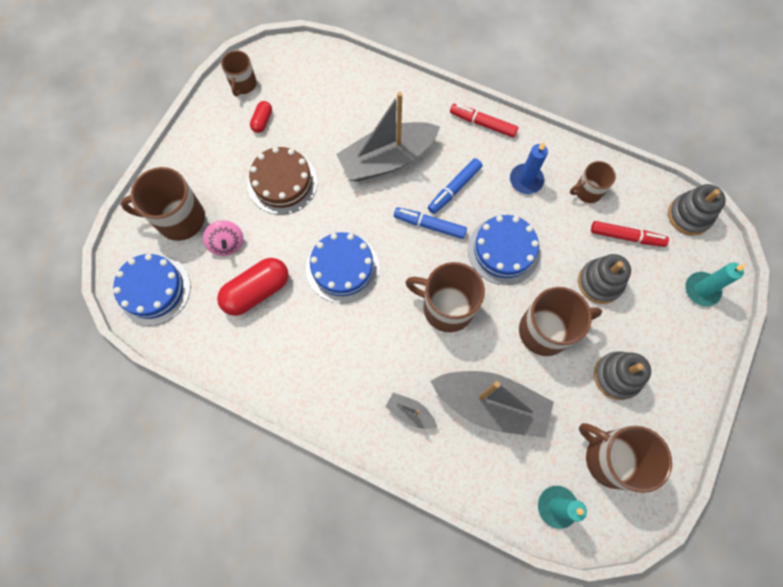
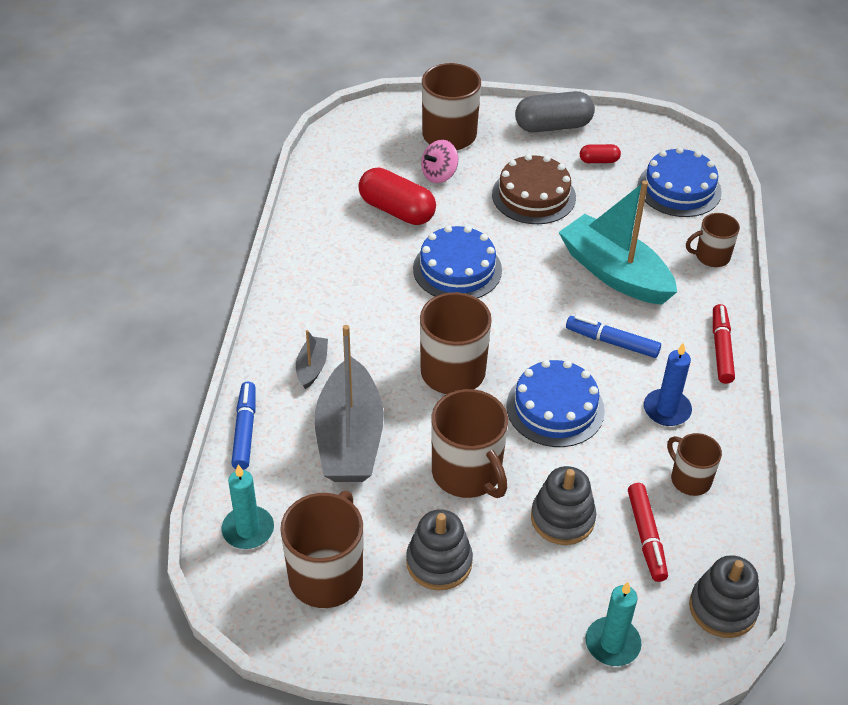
camera: 70 degrees right, 25 degrees down
(153, 289) = (363, 138): blue cake -> blue cake (679, 189)
(206, 137) = (553, 126): none -> grey capsule
(243, 84) = (634, 134): brown mug -> brown mug (711, 256)
(387, 159) = (614, 273): grey boat -> turquoise boat
(429, 225) = (550, 330): blue marker -> blue marker (245, 430)

